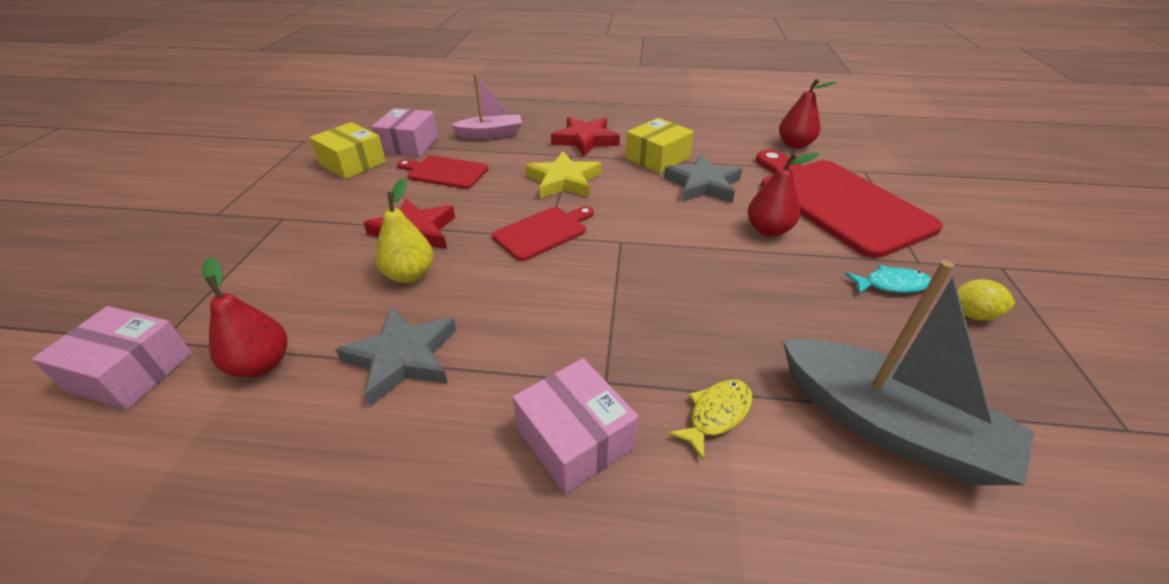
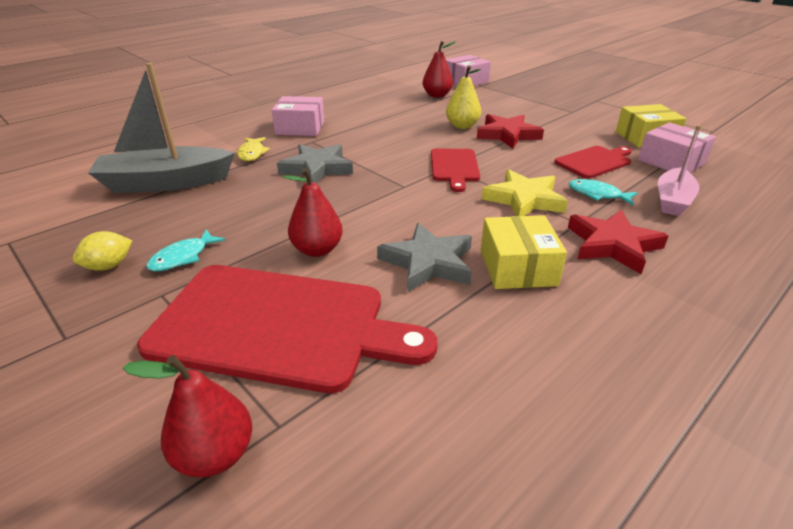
camera: 130 degrees right, 5 degrees down
(402, 358) = (399, 114): grey star -> grey star (317, 168)
(515, 158) = (597, 194): none -> turquoise fish
(795, 145) = (427, 421): red pear -> red pear (215, 455)

